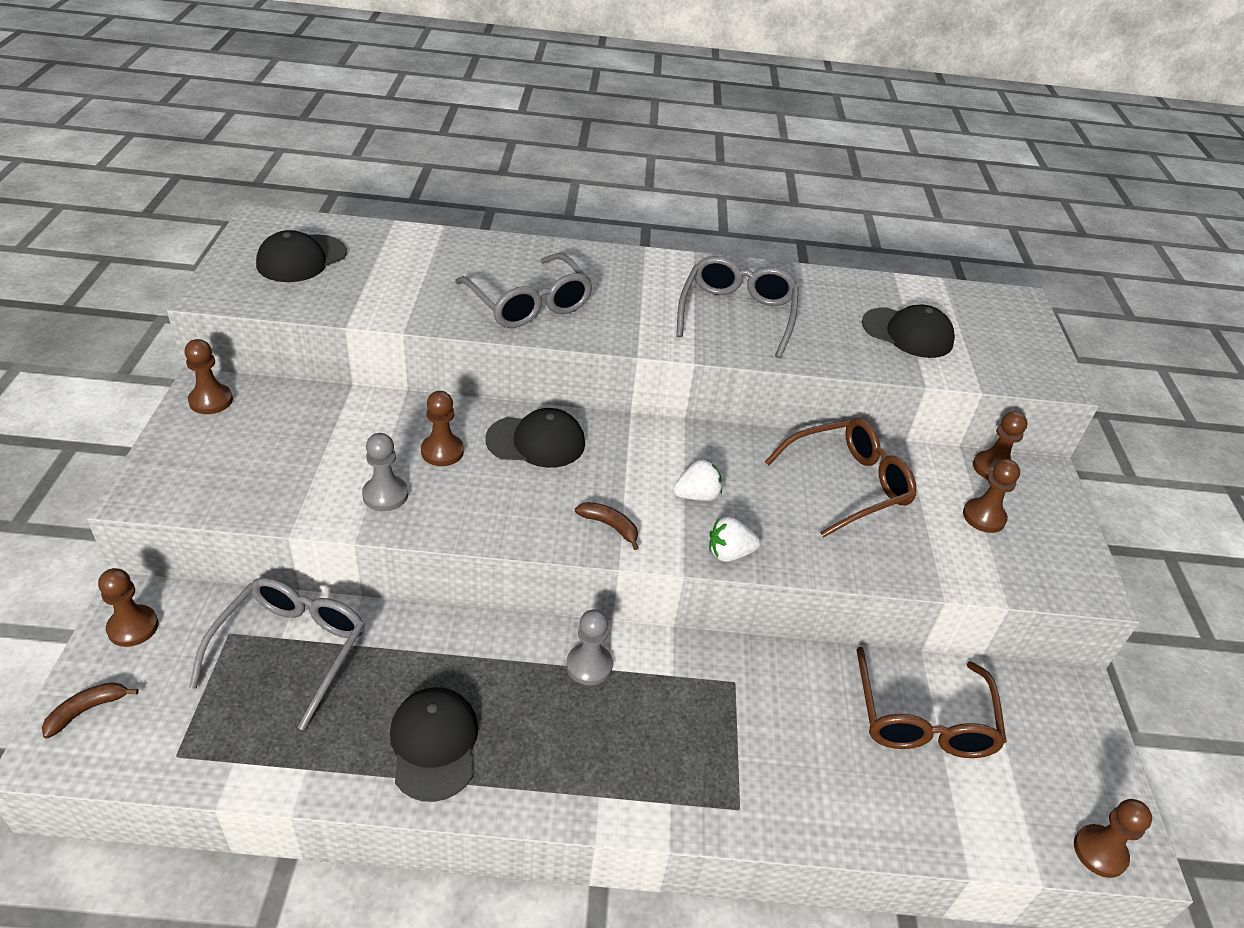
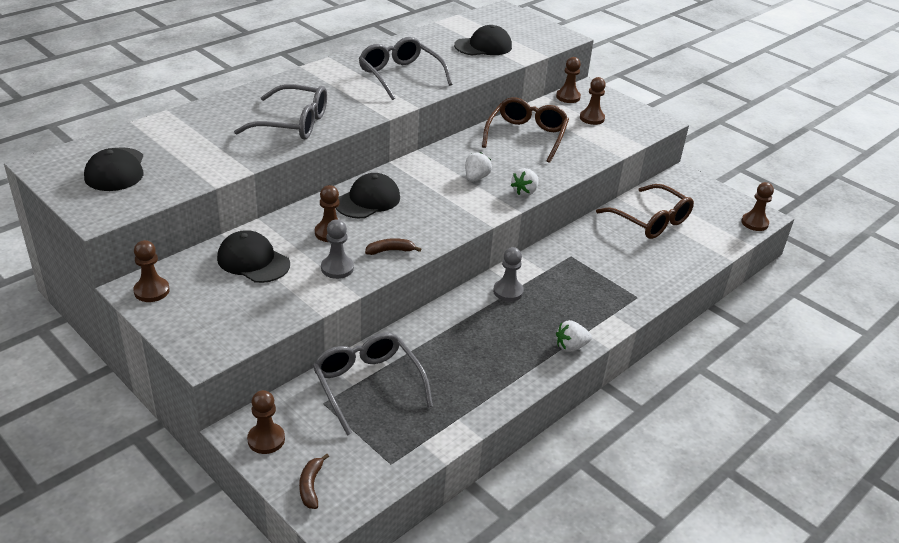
camera: 45 degrees left, 5 degrees down
(434, 744) = (495, 367): black cap -> black cap (253, 261)
(552, 798) = (571, 347): none -> white strawberry
(610, 526) = (461, 213): brown banana -> brown banana (390, 251)

